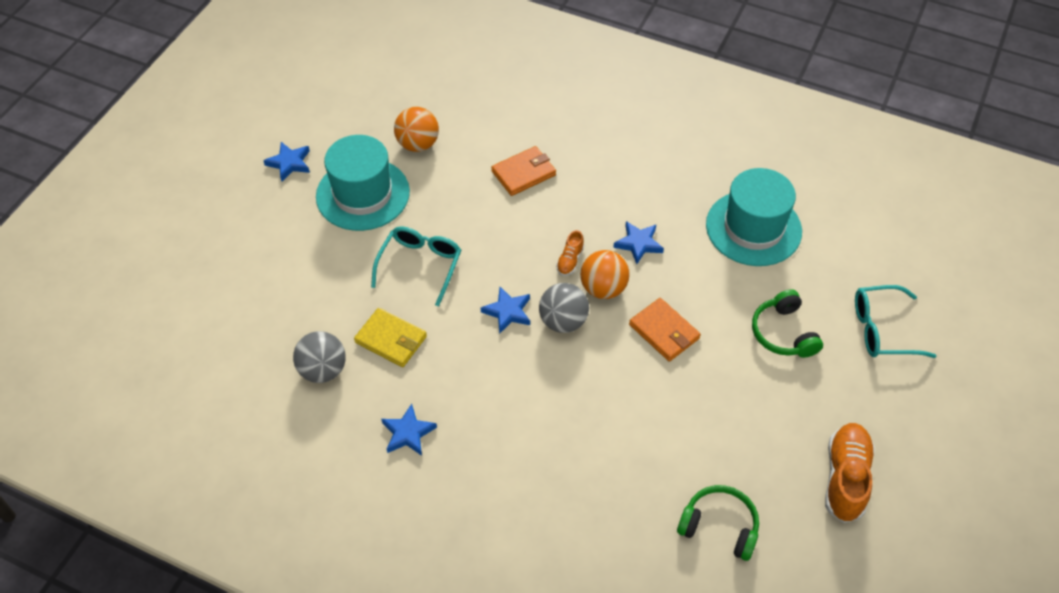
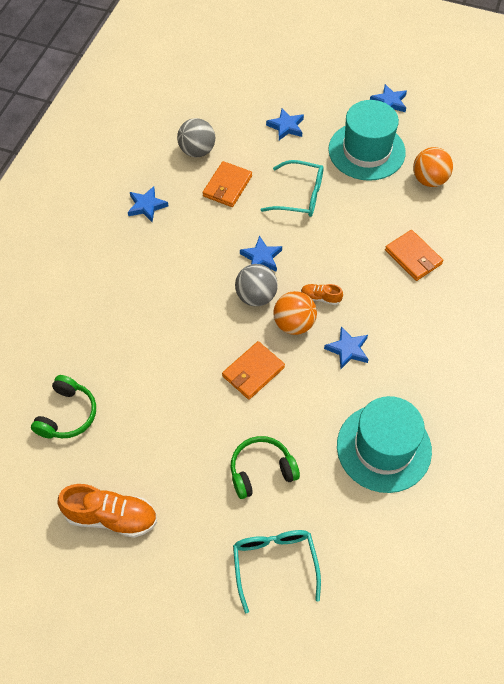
camera: 85 degrees right, 5 degrees up
(304, 269) = (286, 126): none -> blue star
(391, 339) = (227, 186): yellow wallet -> orange wallet

